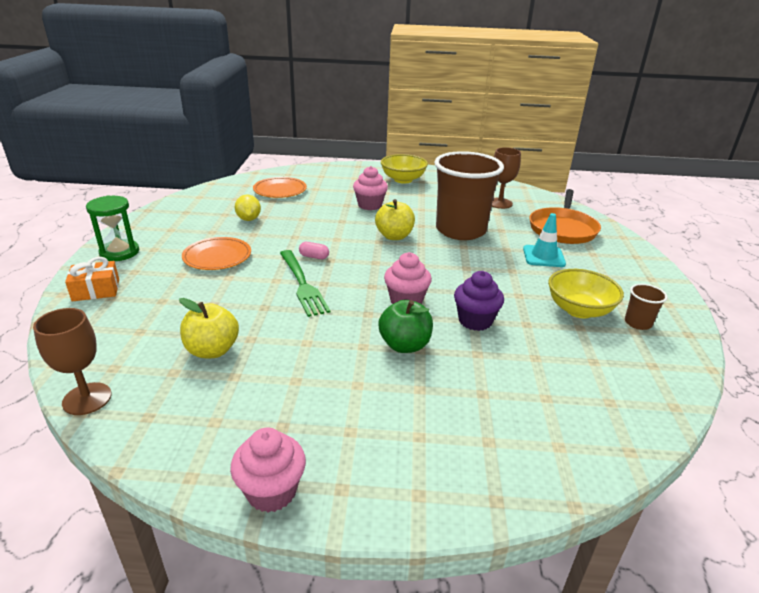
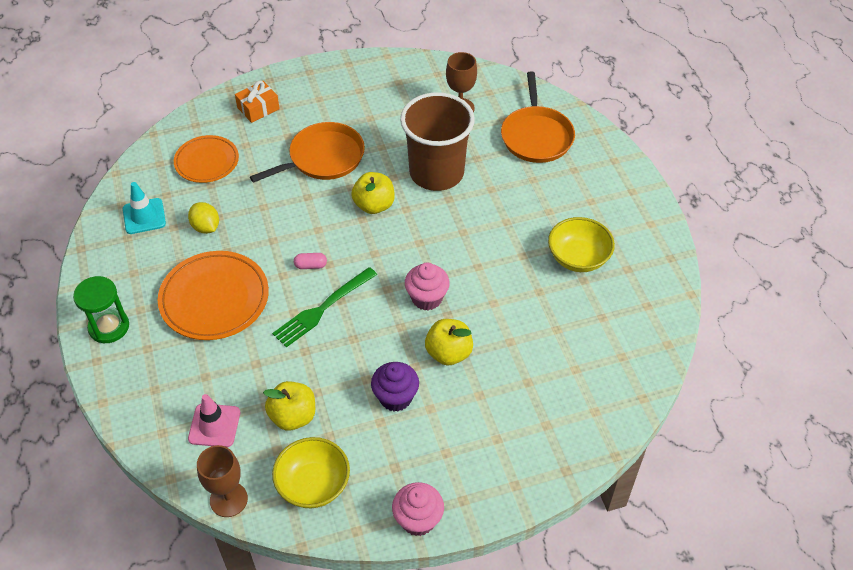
camera: 20 degrees left, 20 degrees up
(96, 290) = (131, 385): orange gift -> orange gift (258, 108)
(134, 336) = (214, 425): none -> pink traffic cone
(217, 257) = (214, 299): orange plate -> orange plate, size x1.53
(303, 284) = (322, 309): green fork -> green fork turned 90 degrees clockwise
(370, 205) = (323, 158): pink cupcake -> orange pan
(403, 180) = (336, 93): yellow bowl -> yellow bowl (313, 484)
(404, 345) = (448, 353): green apple -> yellow apple
(475, 321) = (495, 303): purple cupcake -> purple cupcake (395, 397)
(543, 256) = (529, 190): turquoise traffic cone -> turquoise traffic cone (144, 216)
(638, 323) = (629, 258): brown cup -> none

